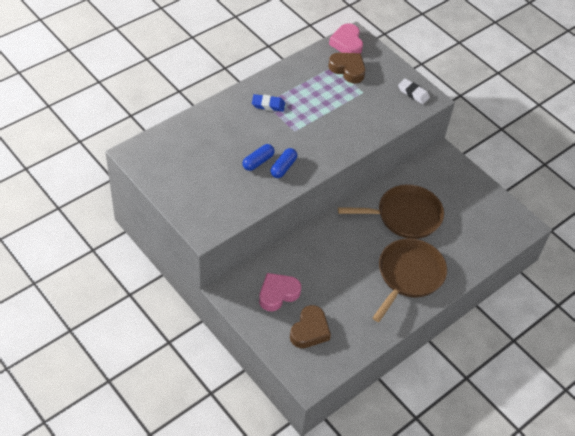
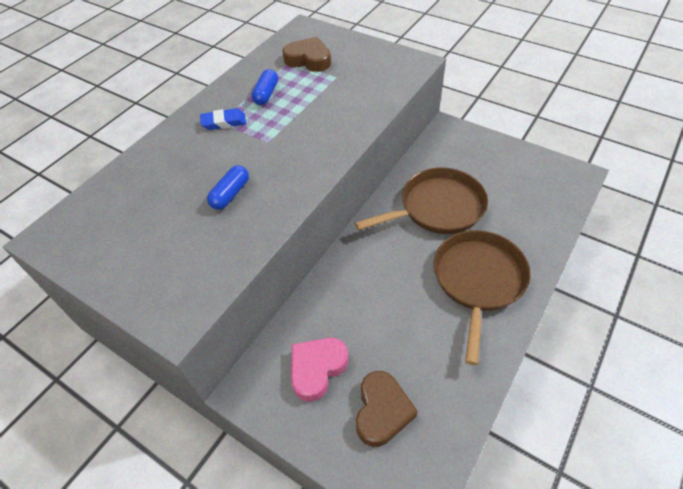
camera: 10 degrees left, 0 degrees up
(283, 167) = (267, 191): blue capsule -> blue capsule (266, 94)
(347, 43) = (297, 36): pink heart -> none
(413, 93) = (395, 62): white eraser -> none

